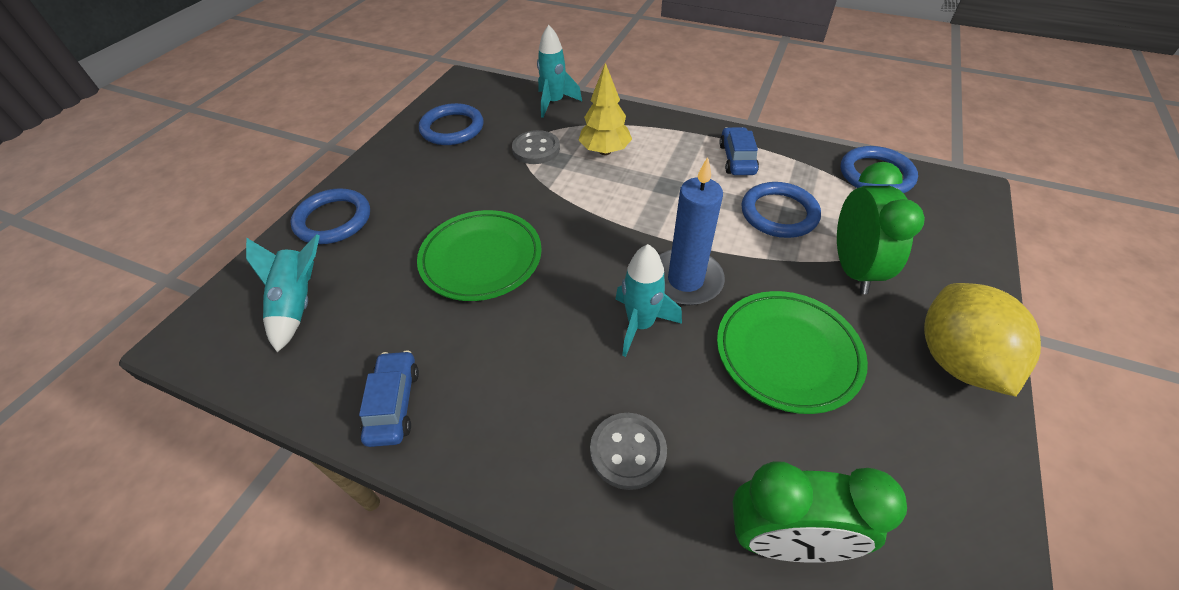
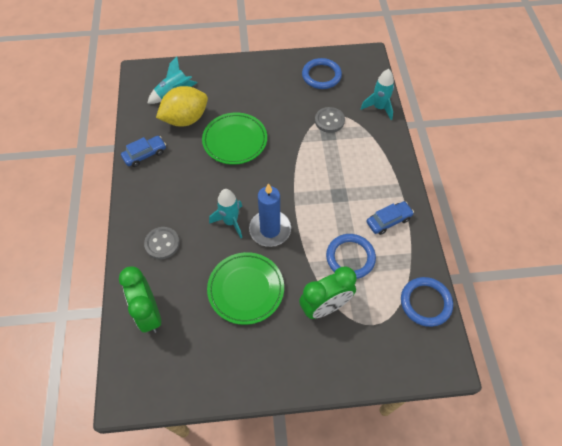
camera: 60 degrees right, 10 degrees up
(333, 220) = (225, 73): blue ring -> none
(605, 151) = (350, 152): yellow tree -> none
(956, 360) = (283, 369): yellow lemon -> yellow lemon (185, 119)

